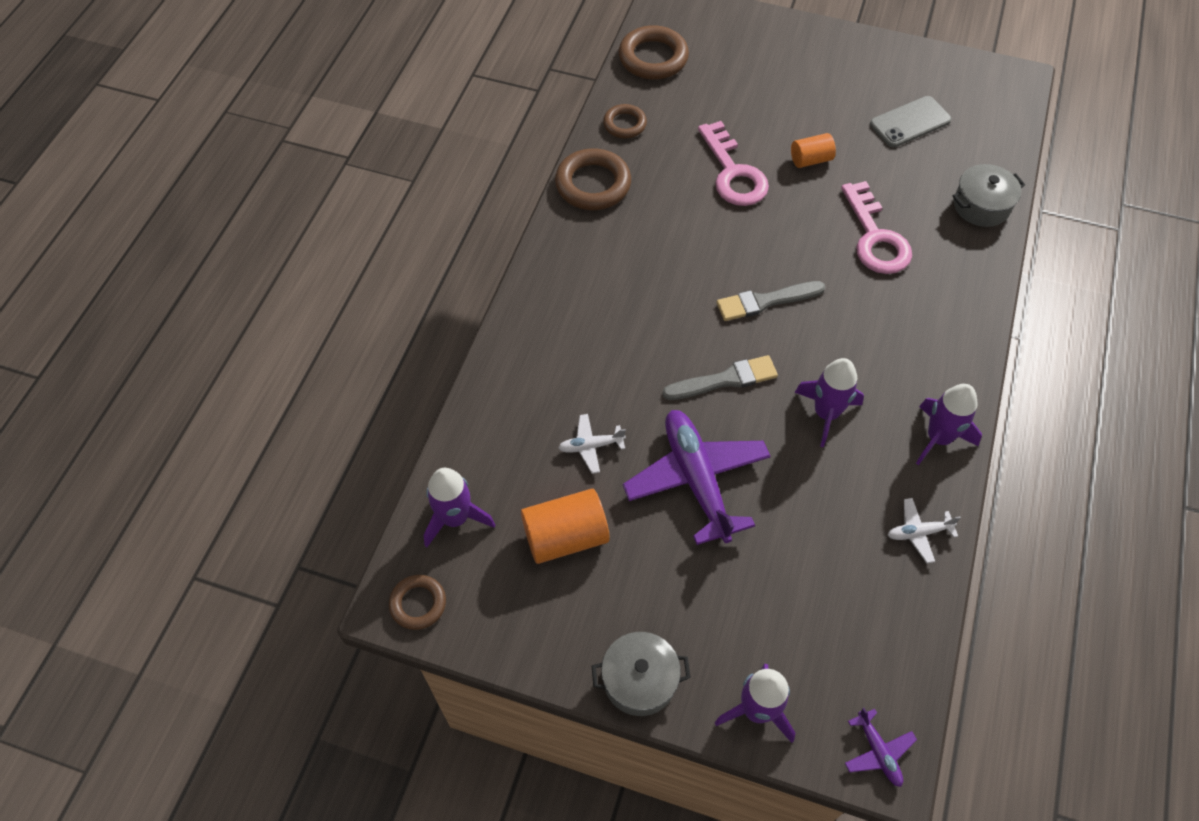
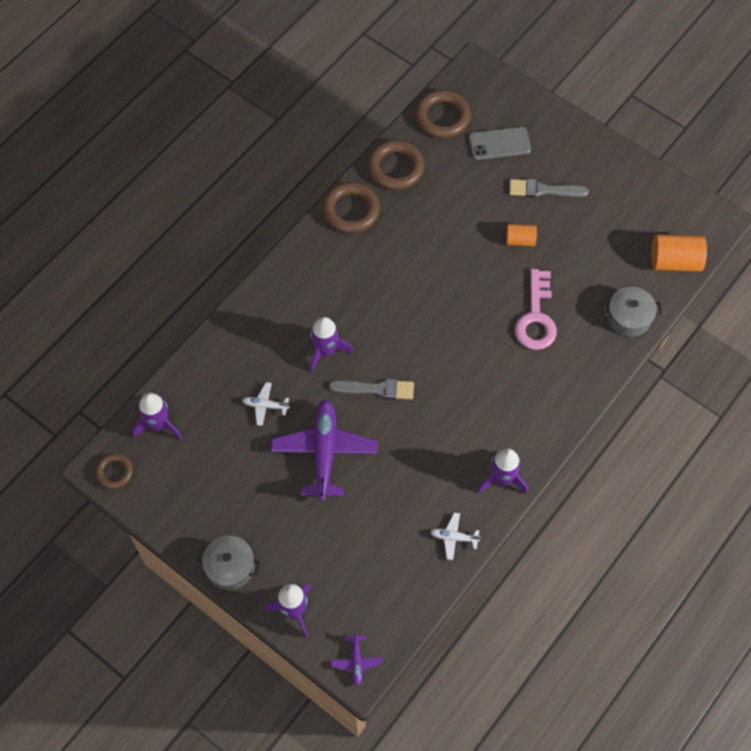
camera: 20 degrees right, 5 degrees up
(565, 537) = (223, 461): orange cylinder -> orange cylinder (675, 261)
(624, 124) = (395, 168): brown ring -> brown ring, size x1.68
(733, 173) = (457, 233): pink key -> none
(765, 301) = (432, 341): grey brush -> grey brush (544, 190)
(826, 413) = (433, 436): purple rocket -> purple rocket (326, 351)
(910, 122) = (612, 232): grey phone -> grey phone (499, 144)

